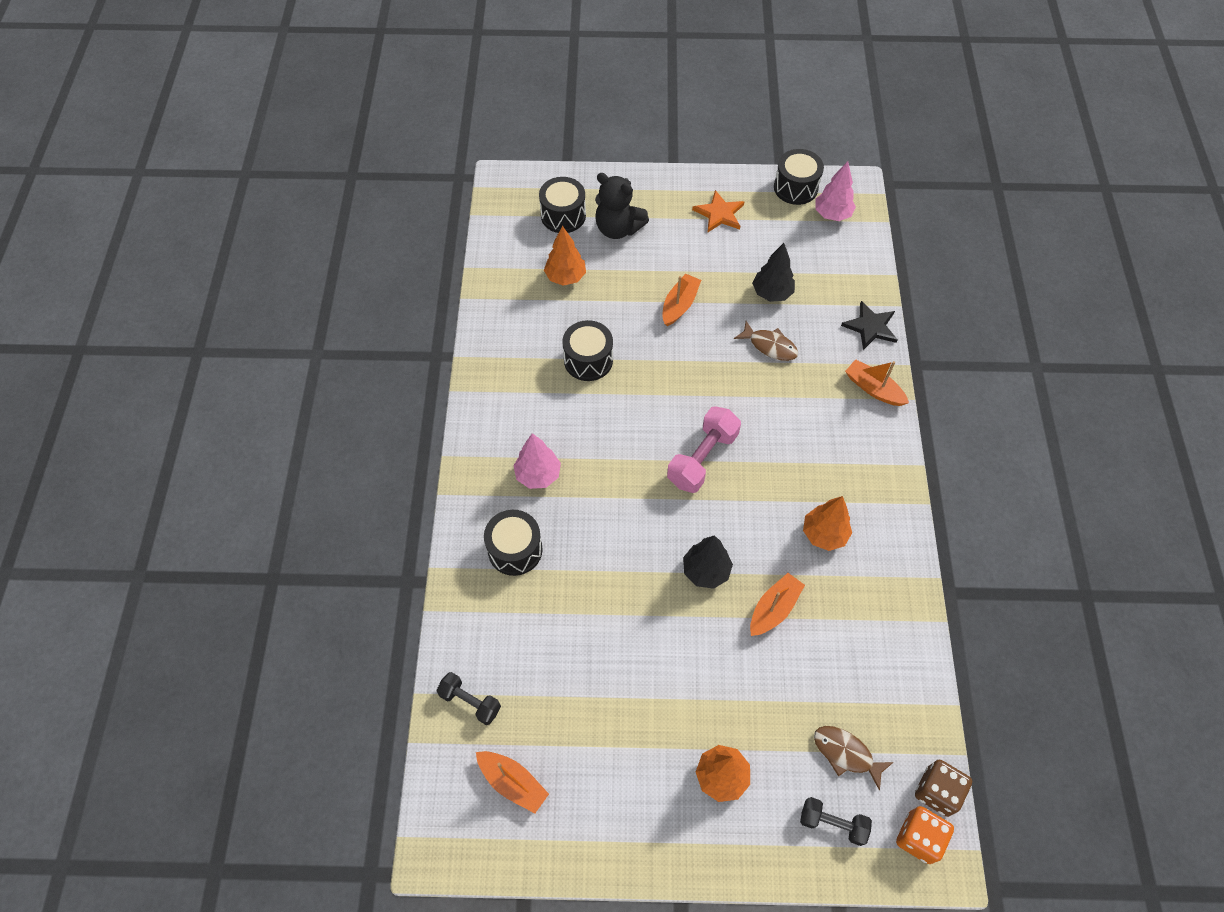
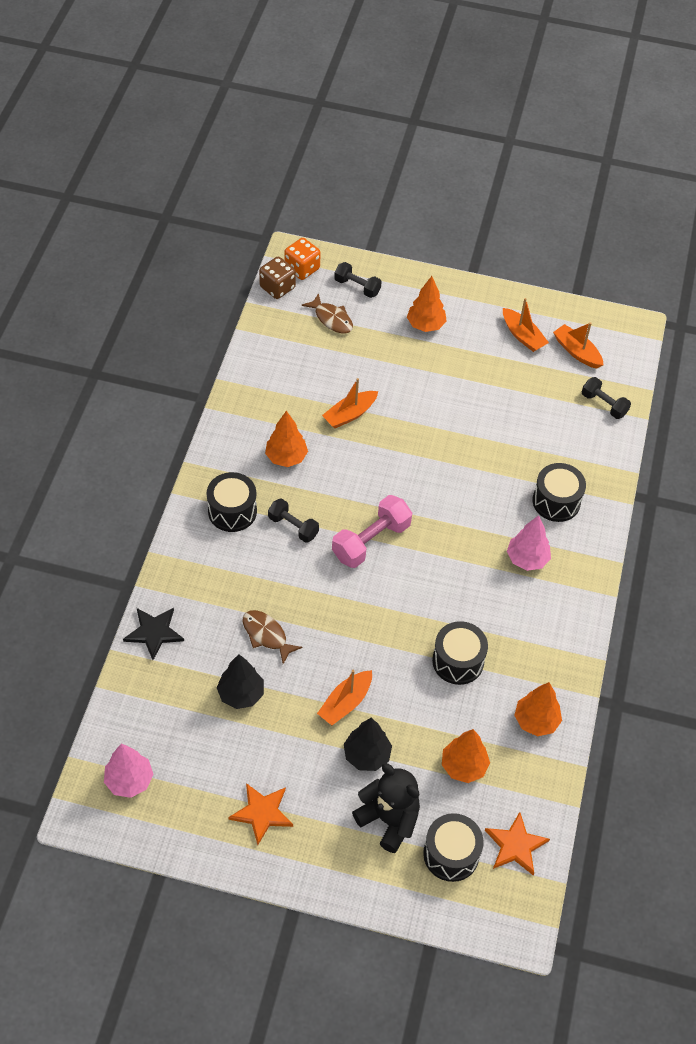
camera: 170 degrees left, 5 degrees down
(508, 324) = (536, 721): none -> orange tree
(513, 231) = (515, 845): none -> orange star
(706, 571) = (396, 452): black tree -> black tree (367, 755)
(786, 456) = (293, 526): none -> black dumbbell
(795, 187) = (155, 830): black drum -> black drum (232, 511)
(873, 389) = (183, 569): orange boat -> orange boat (523, 336)

